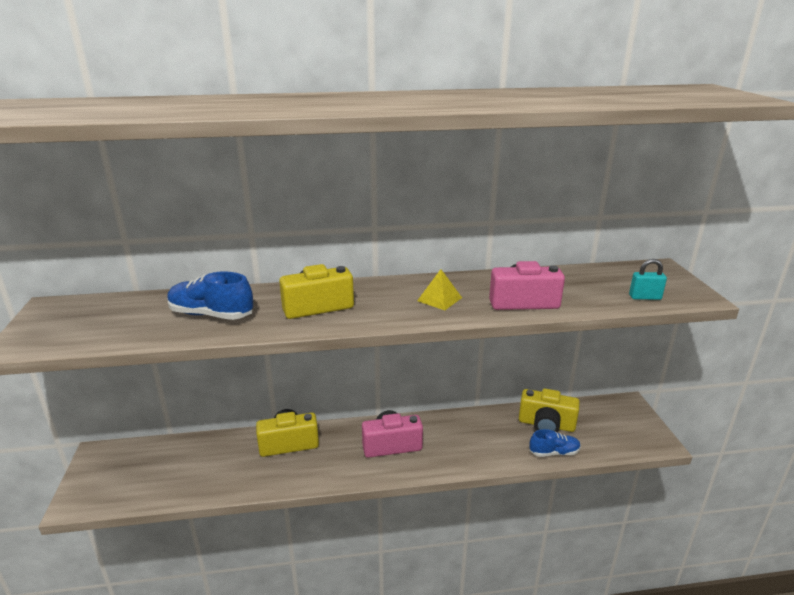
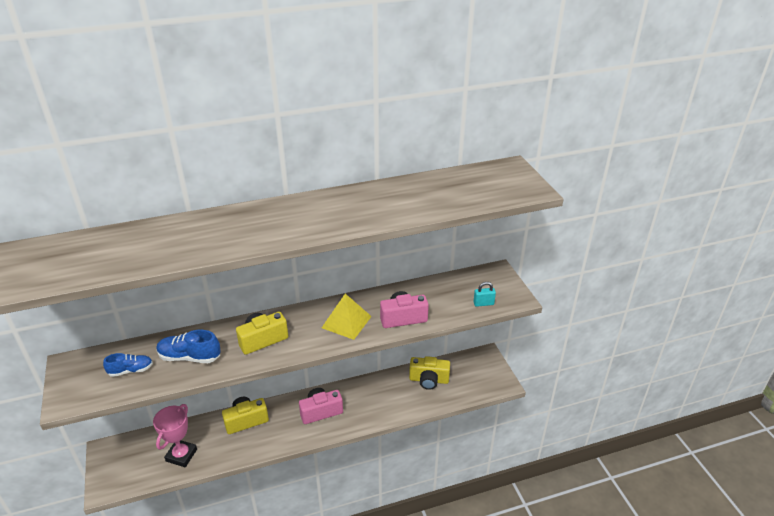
camera: 10 degrees left, 10 degrees up
(192, 474) = (181, 455): none -> pink trophy
(439, 299) = (346, 322): yellow pyramid -> yellow pyramid, size x1.63
(554, 452) = (434, 402): blue shoe -> blue shoe (131, 370)

